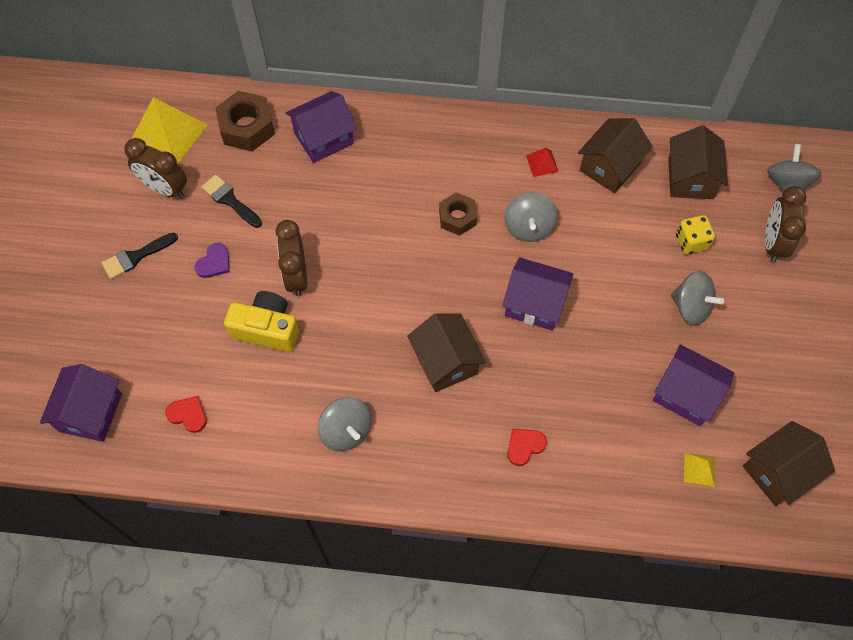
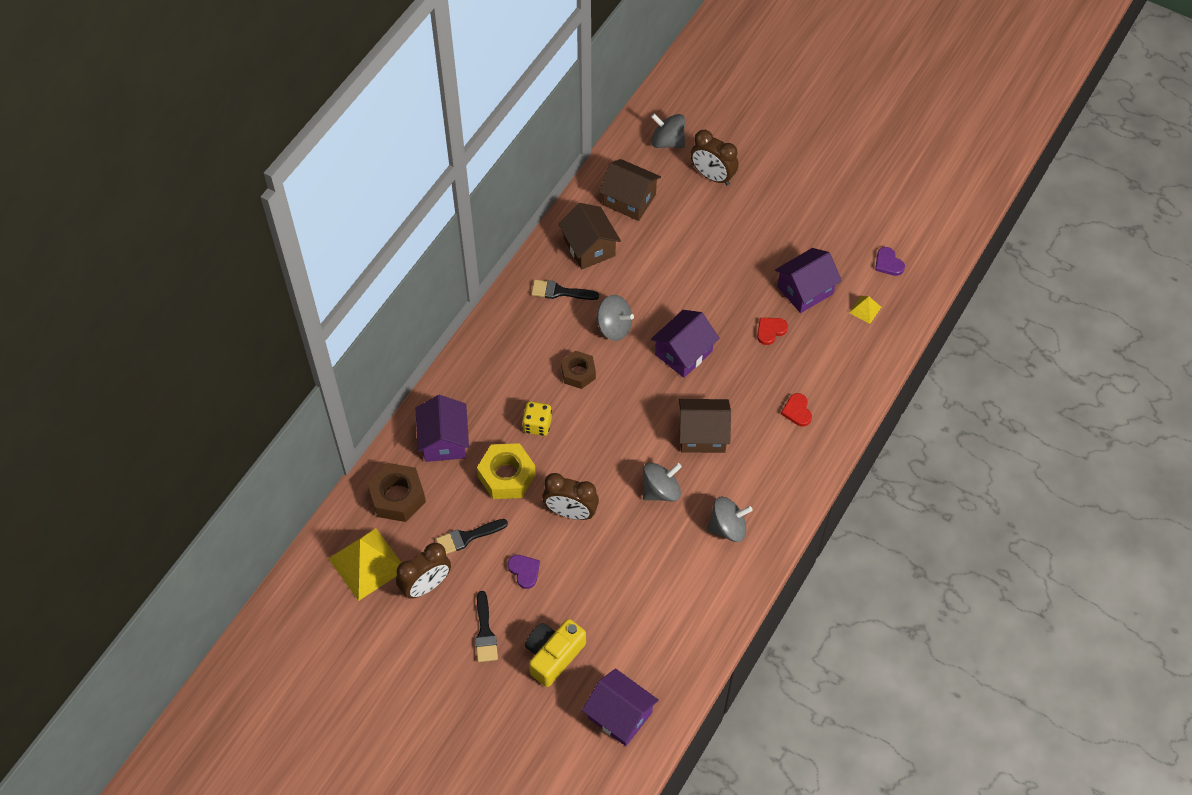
camera: 65 degrees left, 5 degrees down
(188, 415) = (658, 639): red heart -> red heart (770, 331)
(266, 329) = (609, 553): yellow camera -> yellow camera (553, 655)
(310, 204) = (506, 476): none -> yellow nut
(542, 163) = (560, 292): red pyramid -> black brush
(691, 242) = (684, 226): yellow dice -> yellow dice (537, 425)
(691, 307) = (738, 253): grey spinning top -> grey spinning top (661, 490)
(778, 471) = (888, 263): brown house -> purple heart

